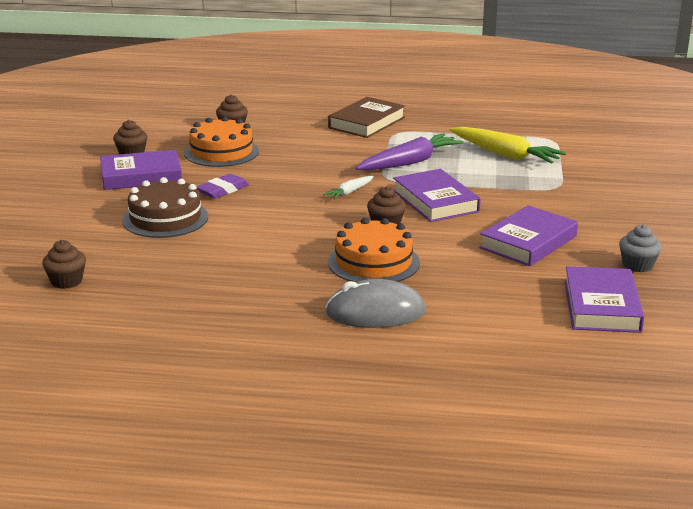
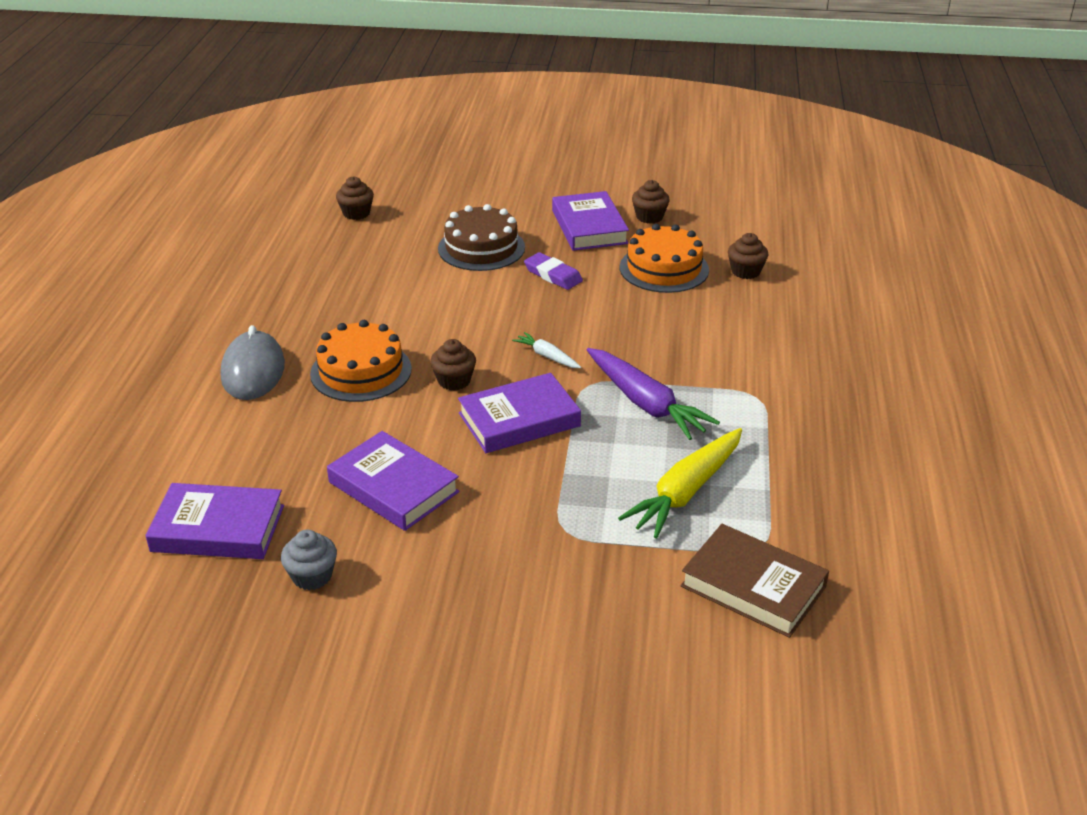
camera: 90 degrees right, 10 degrees up
(366, 123) = (789, 371): brown book -> brown book (753, 586)

